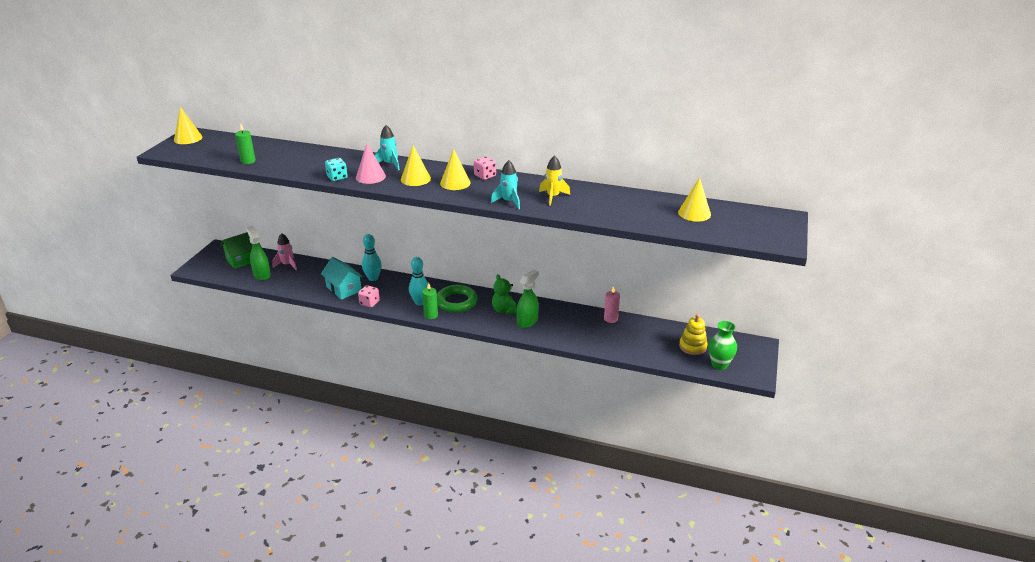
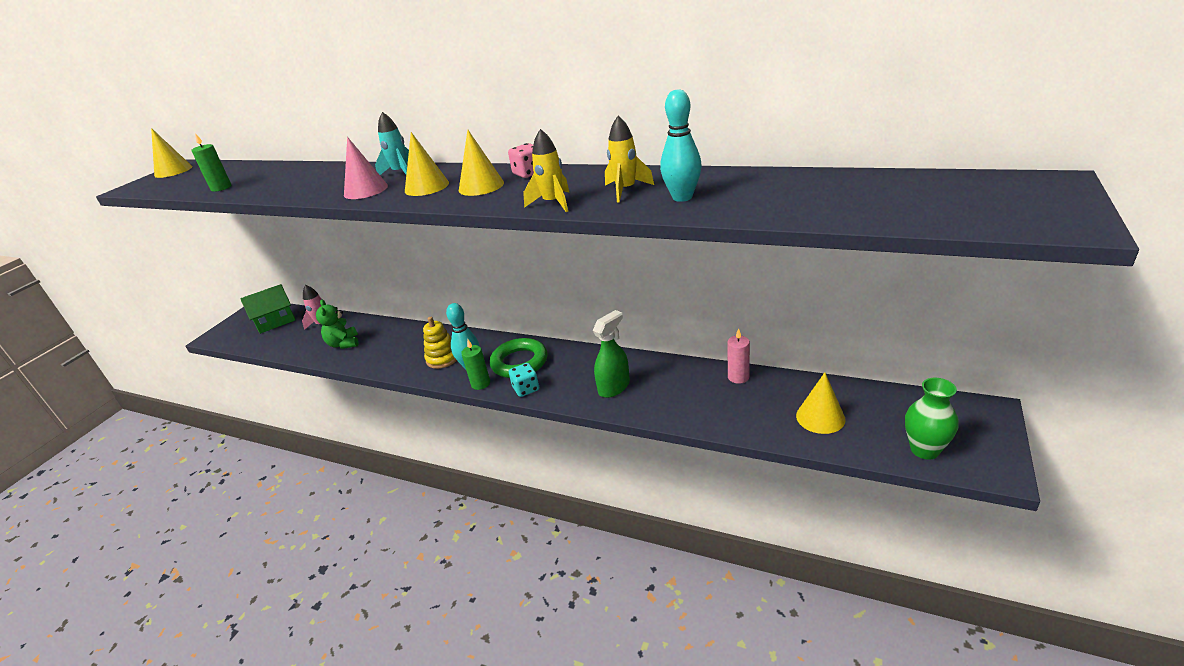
camera: 10 degrees right, 0 degrees up
(262, 274) = (288, 339): green spray bottle -> none
(337, 177) = (320, 195): turquoise dice -> turquoise dice (526, 389)
(344, 289) = (379, 352): turquoise house -> none
(369, 303) = (405, 369): pink dice -> none
(373, 278) = (420, 335): turquoise bowling pin -> turquoise bowling pin (682, 197)
(505, 310) = (584, 371): green teddy bear -> green teddy bear (344, 344)
(508, 202) = (553, 203): turquoise rocket -> yellow rocket
(692, 346) = (873, 418): yellow stacking toy -> yellow stacking toy (443, 358)
(694, 213) = (872, 191): yellow cone -> yellow cone (820, 417)

